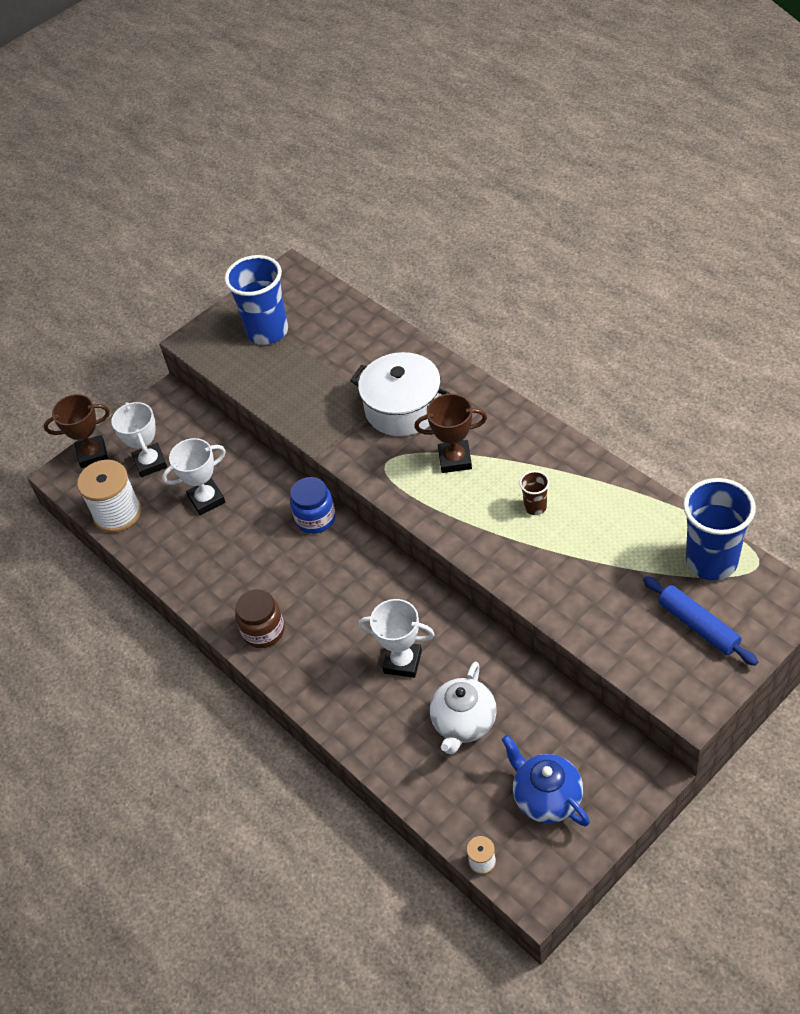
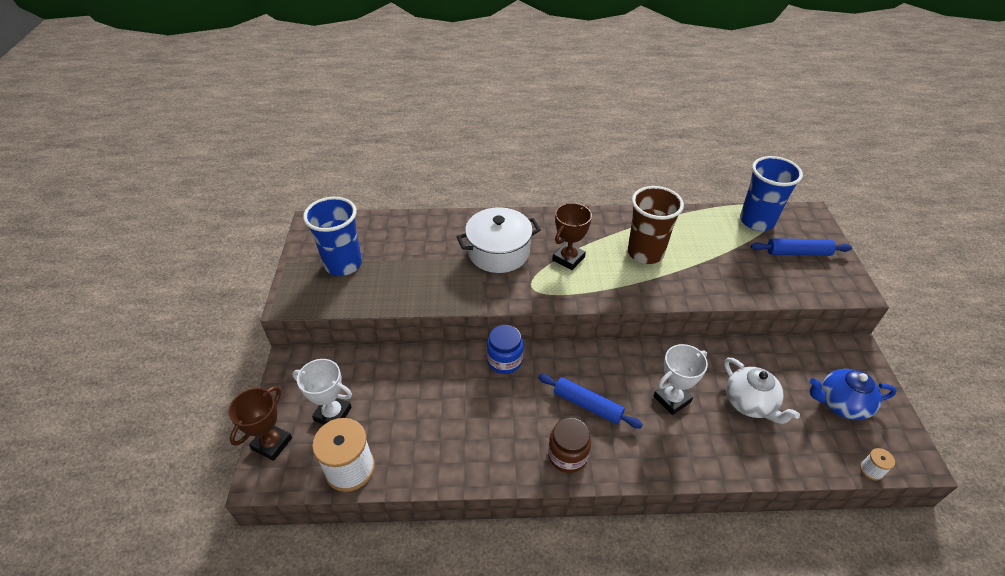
camera: 55 degrees left, 5 degrees down
(206, 499) = (411, 405): white trophy -> none
(329, 608) = (587, 405): none -> blue rolling pin
(535, 507) = (645, 253): brown cup -> brown cup, size x2.18

